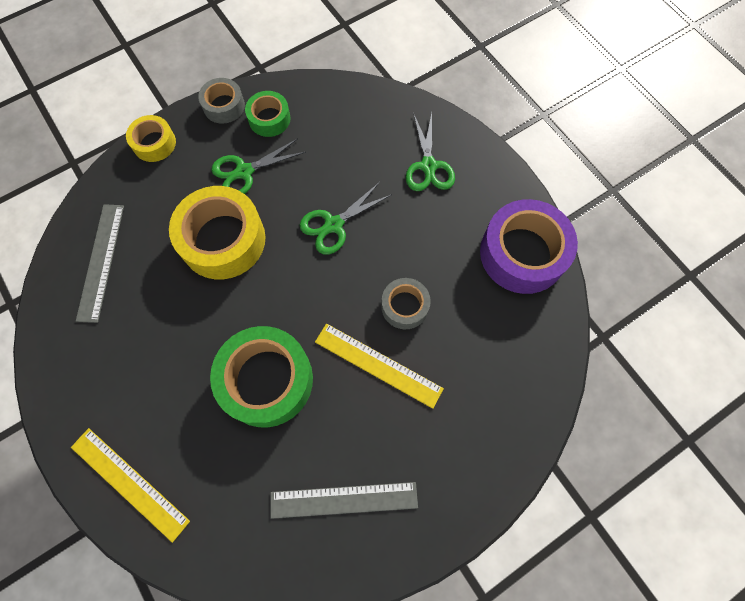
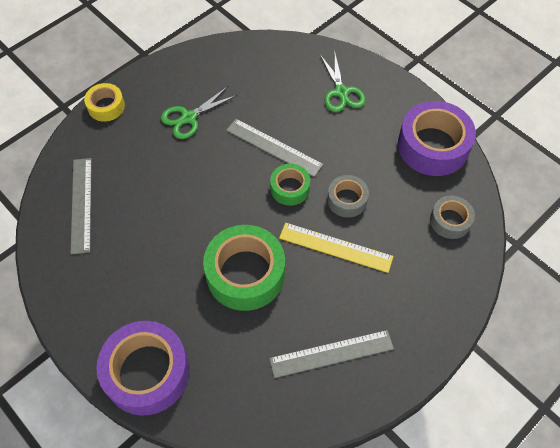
camera: 10 degrees left, 10 degrees down
(129, 483) = (147, 372): yellow ruler -> purple tape
(223, 240) = (183, 172): yellow tape -> none
(224, 106) = (159, 70): grey tape -> grey tape (450, 221)
(269, 119) = (200, 74): green tape -> green tape (290, 188)
(334, 225) = (274, 147): green scissors -> grey ruler

